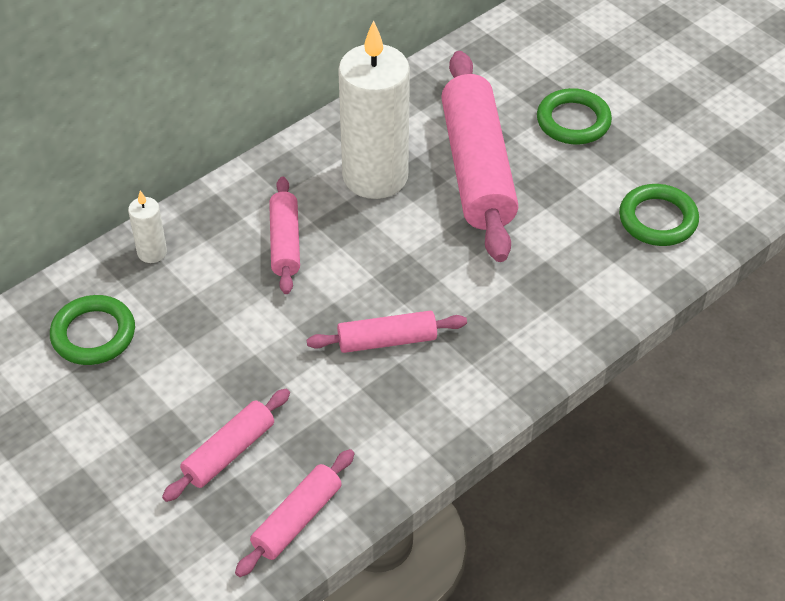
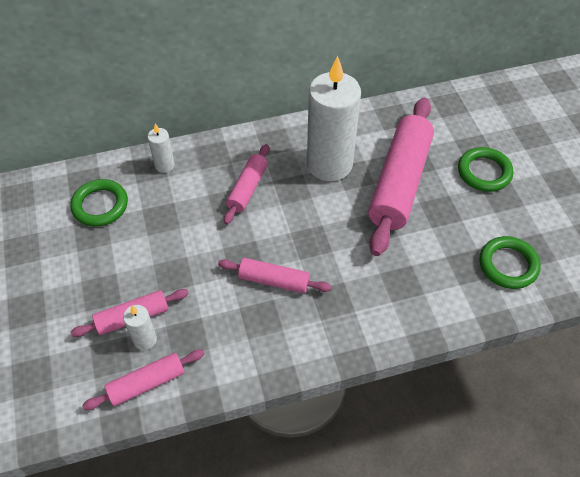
camera: 25 degrees right, 5 degrees up
(262, 471) = (145, 340): none -> white candle

